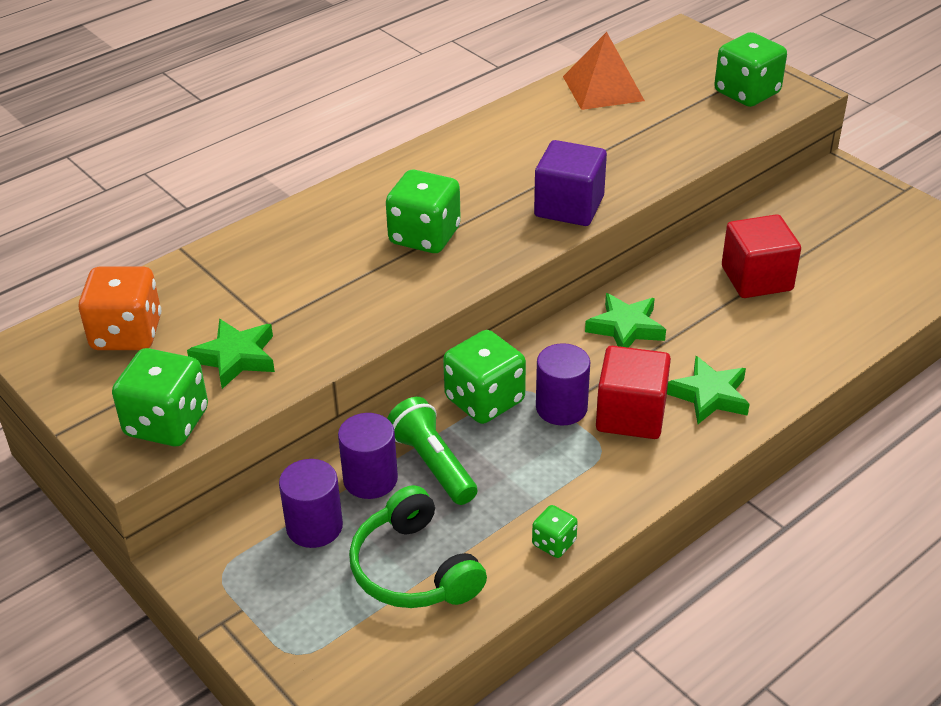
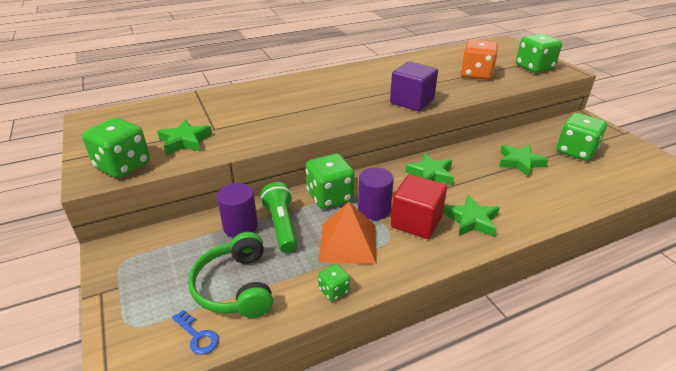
camera: 15 degrees right, 5 degrees down
(127, 334) = (138, 121): orange dice -> orange dice (476, 74)
(314, 527) = (192, 247): purple cylinder -> none
(398, 644) = (197, 335): none -> blue key
(424, 236) = (324, 103): green dice -> green dice (575, 151)
(603, 88) = (452, 57): orange pyramid -> orange pyramid (348, 243)
(756, 278) = (520, 162): red cube -> green star

